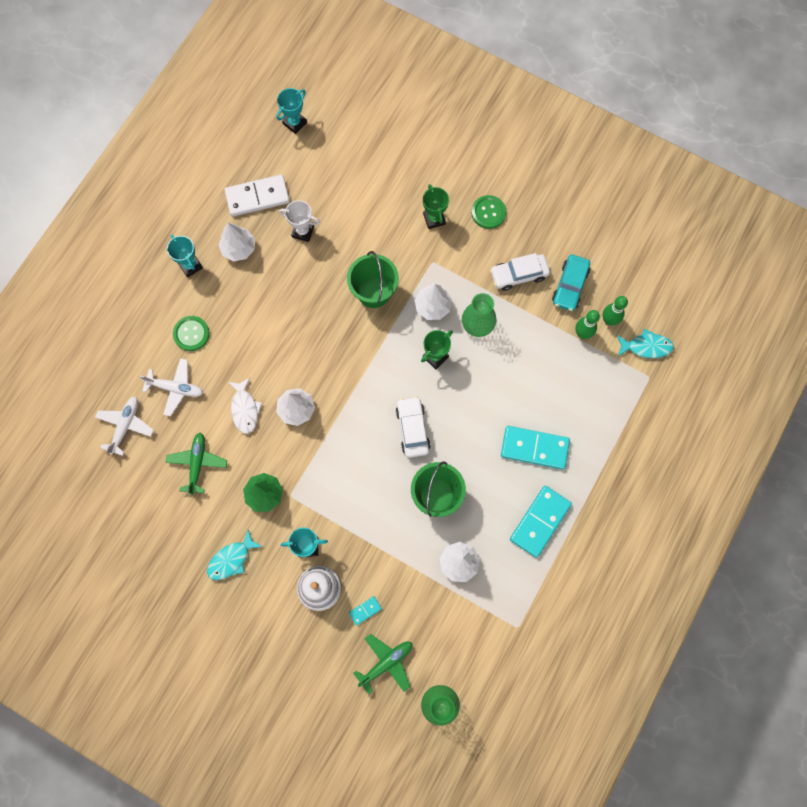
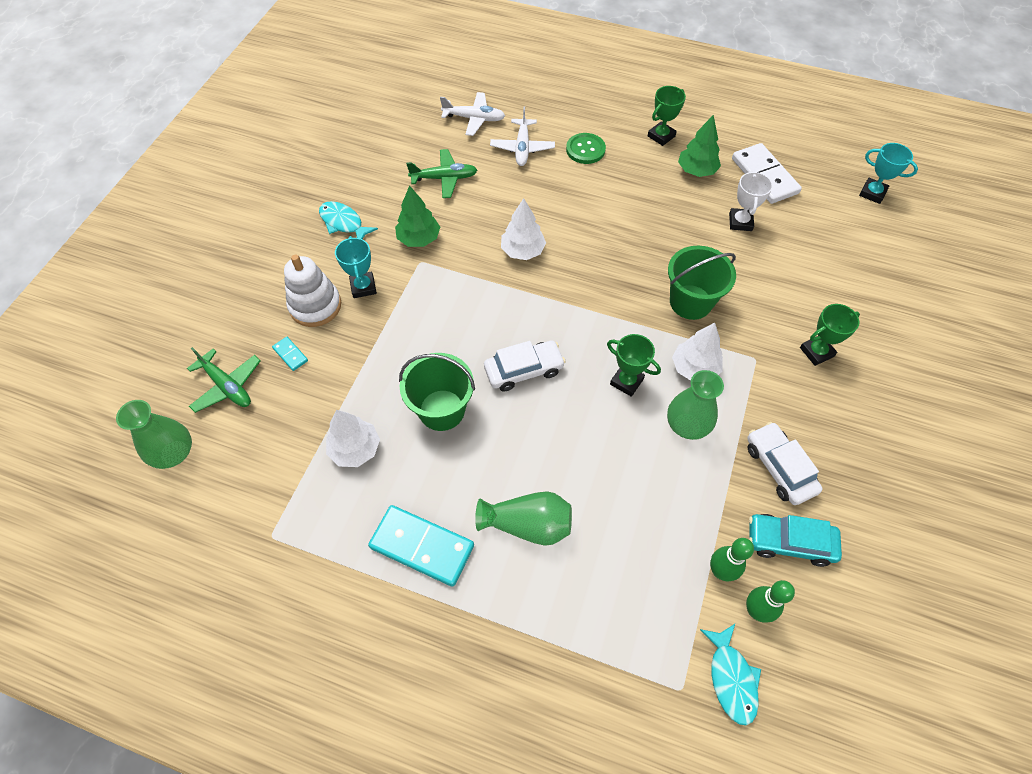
camera: 80 degrees right, 15 degrees down
(190, 266) = (661, 136): turquoise trophy -> green trophy
(239, 248) = (696, 170): white tree -> green tree
(245, 409) = (512, 206): white fish -> none
(488, 212) = (855, 415): green button -> none
(534, 448) = (528, 524): turquoise domino -> green vase

